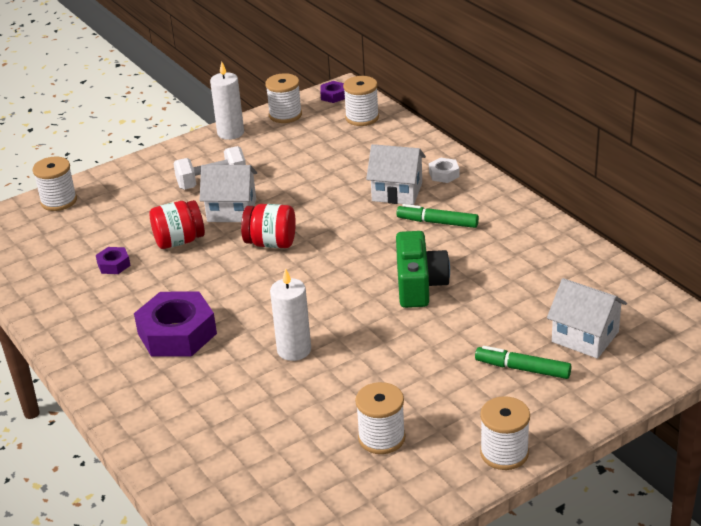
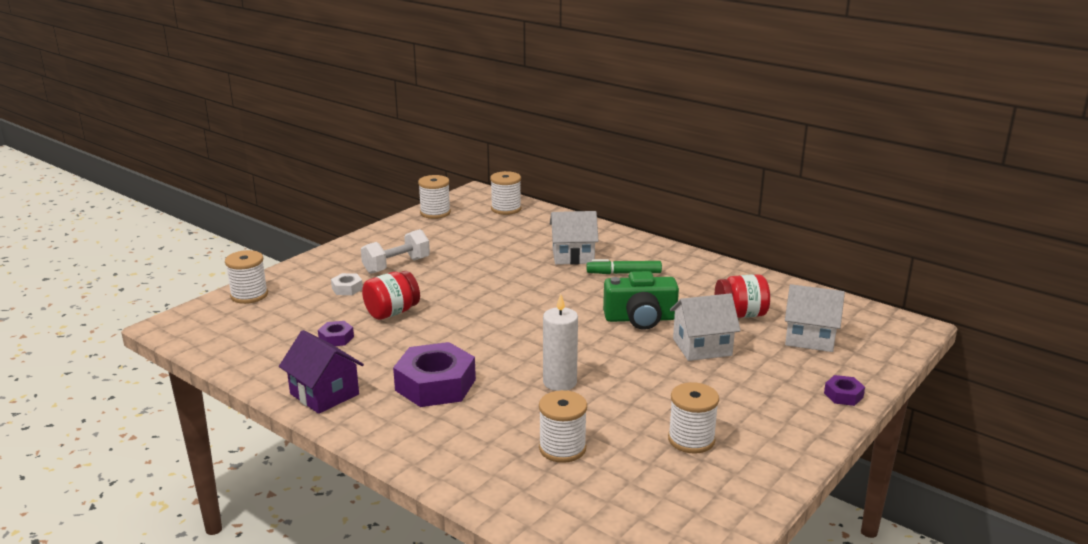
camera: 20 degrees left, 10 degrees down
(74, 327) = (324, 394): none -> purple house
(230, 133) = (392, 229): white candle -> none
(231, 210) = (429, 284): white house -> white house (702, 347)
(271, 243) = (483, 304): red jar -> red jar (740, 314)
(333, 96) = (470, 196): purple nut -> purple nut (843, 395)
(419, 285) = (640, 319): green camera -> green camera turned 105 degrees clockwise
(444, 174) = (605, 240): white nut -> white nut (347, 288)
(504, 453) = (810, 434): white spool -> white spool (562, 448)
(522, 369) = (776, 368): green marker -> none

